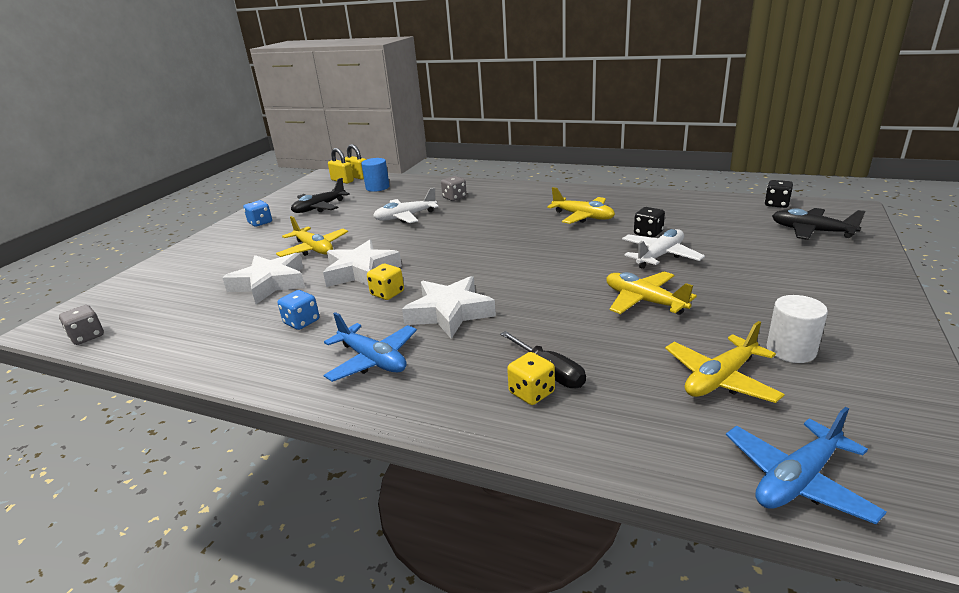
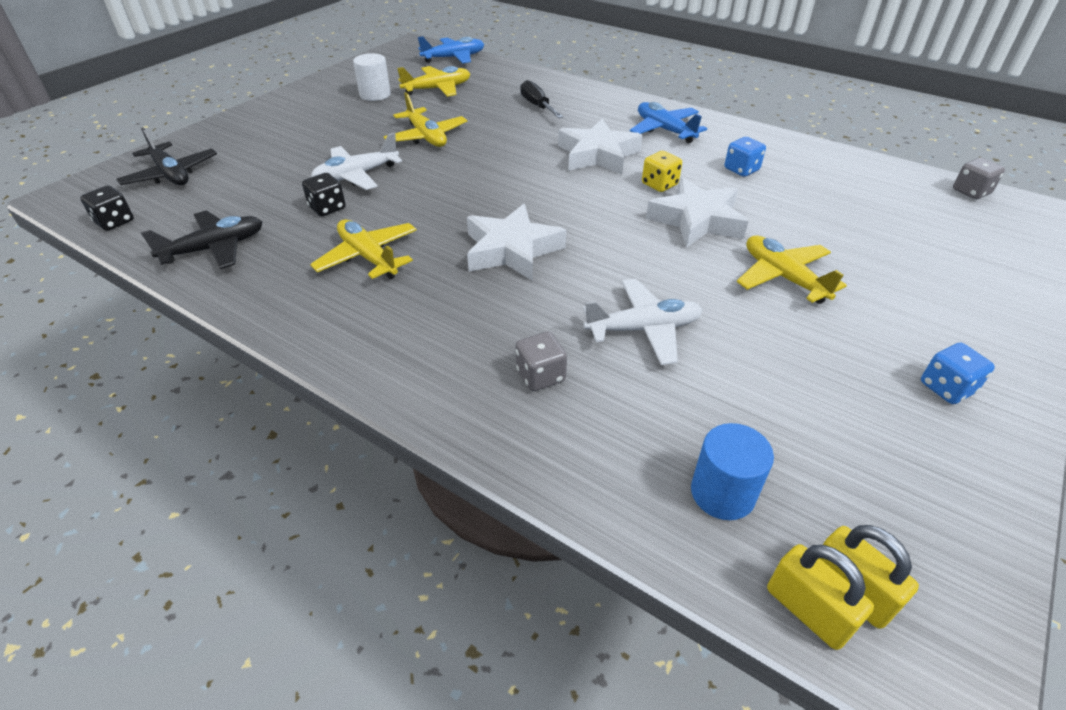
camera: 170 degrees left, 15 degrees up
(270, 283) = (810, 224): white star -> white star (511, 250)
(319, 208) = (841, 419): black plane -> black plane (215, 248)
(531, 393) = (555, 98): yellow dice -> none

